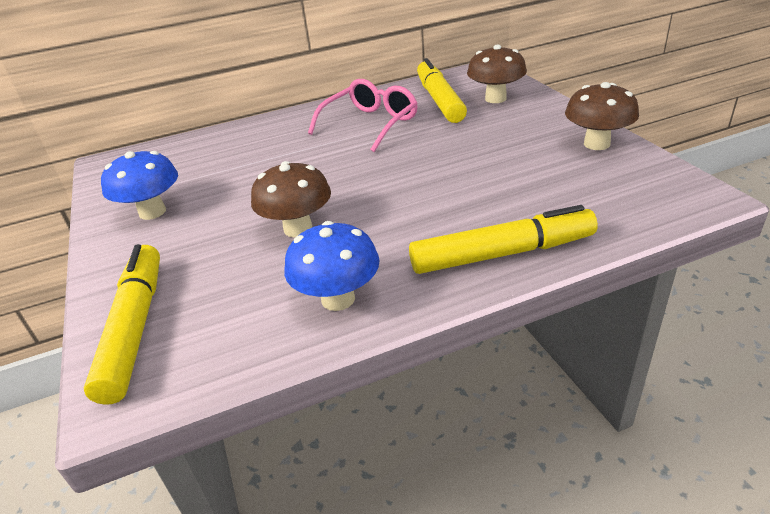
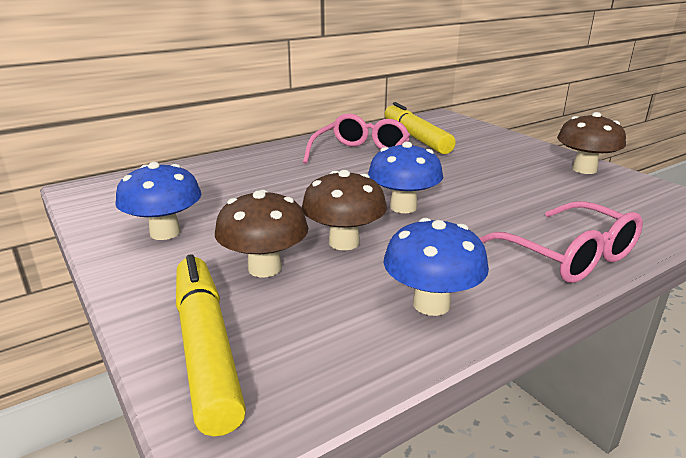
camera: 15 degrees left, 10 degrees down
(375, 189) = (403, 207): none -> blue mushroom
(495, 99) = (467, 137): brown mushroom -> brown mushroom (265, 268)
(502, 254) = (568, 256): yellow marker -> pink glasses

